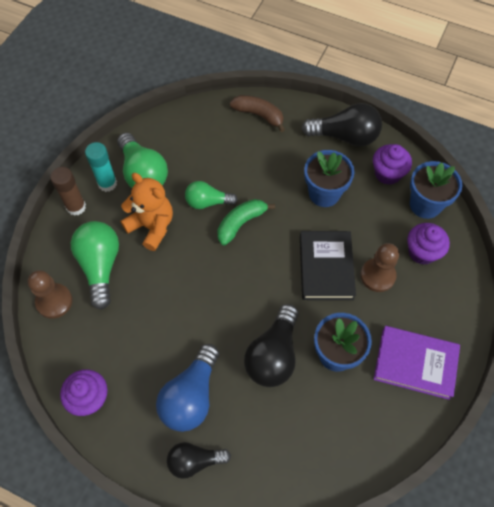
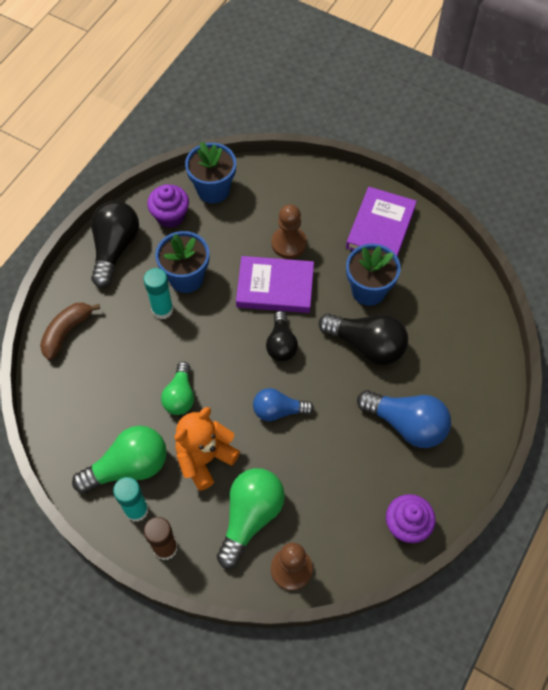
camera: 85 degrees left, 0 degrees up
(100, 266) = (250, 517): green light bulb -> green light bulb turned 120 degrees clockwise
(194, 461) = (470, 424): black light bulb -> black light bulb (281, 344)
(198, 280) = (278, 410): none -> blue light bulb
(241, 223) = (213, 363): green banana -> none
(289, 179) = (162, 310): none -> turquoise glue stick
(326, 267) = (275, 287): black book -> purple book
(422, 252) = (266, 202): purple cupcake -> none

